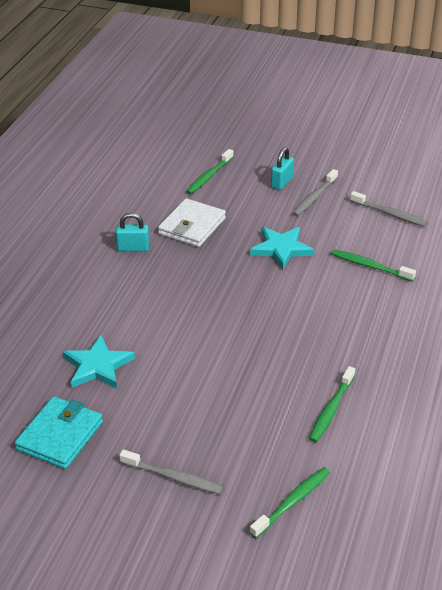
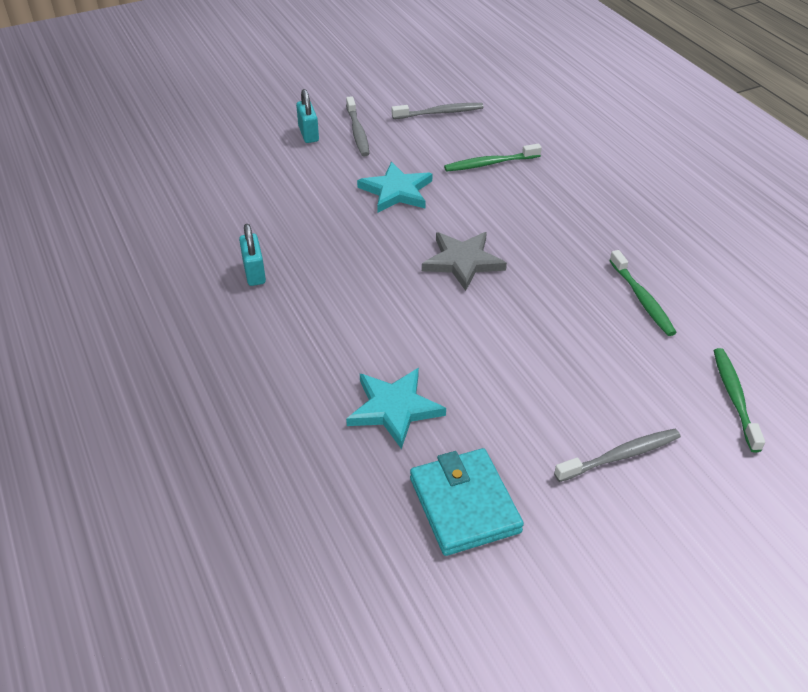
camera: 45 degrees left, 5 degrees up
(133, 248) = (254, 272): turquoise padlock -> turquoise padlock turned 60 degrees counterclockwise
(192, 226) = (283, 218): white wallet -> none
(209, 176) = (230, 164): green toothbrush -> none
(255, 315) = (462, 262): none -> grey star

